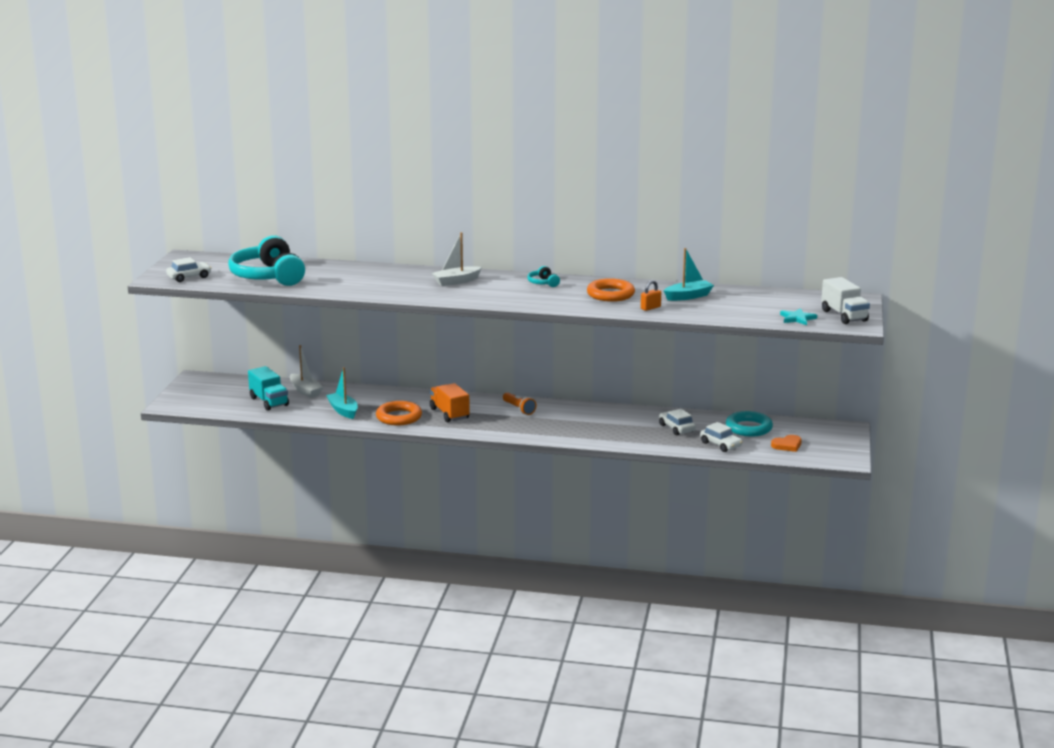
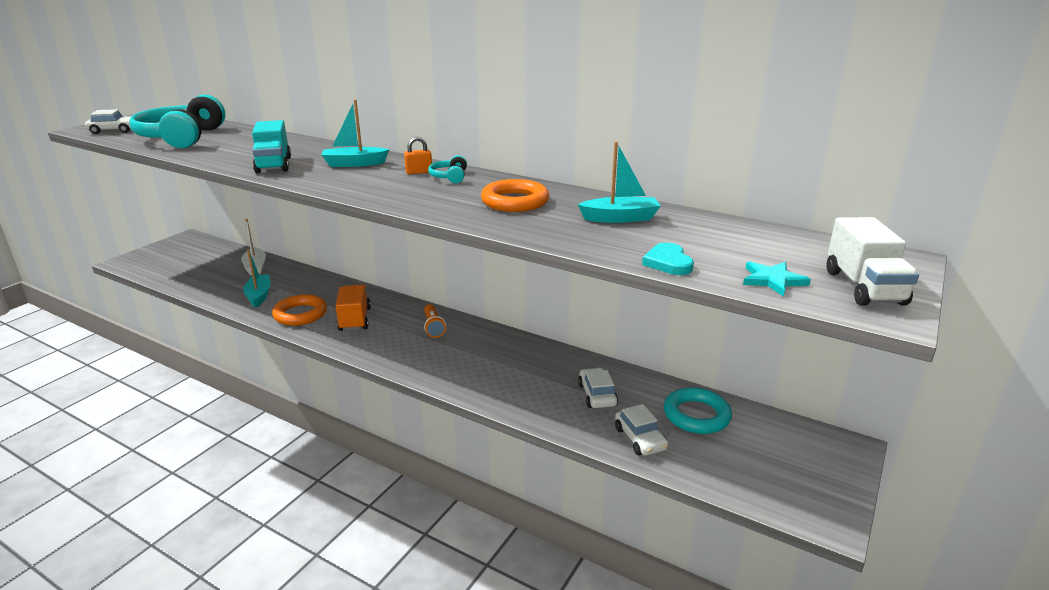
camera: 20 degrees right, 5 degrees up
(269, 402) = (209, 273): turquoise truck -> turquoise truck (273, 165)
(456, 281) = (354, 164): white boat -> turquoise boat
(650, 308) = (548, 228): orange padlock -> orange padlock (419, 172)
(737, 317) = (668, 263): none -> turquoise heart
(787, 445) = (739, 463): orange heart -> none

